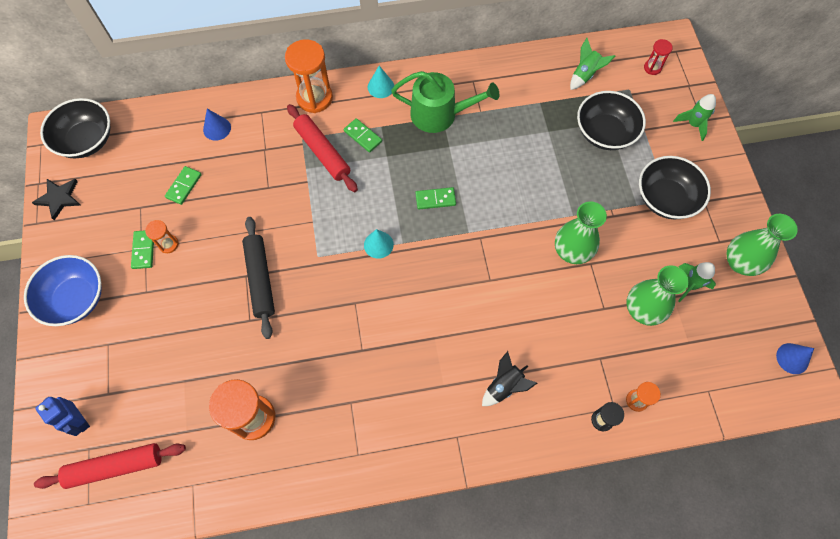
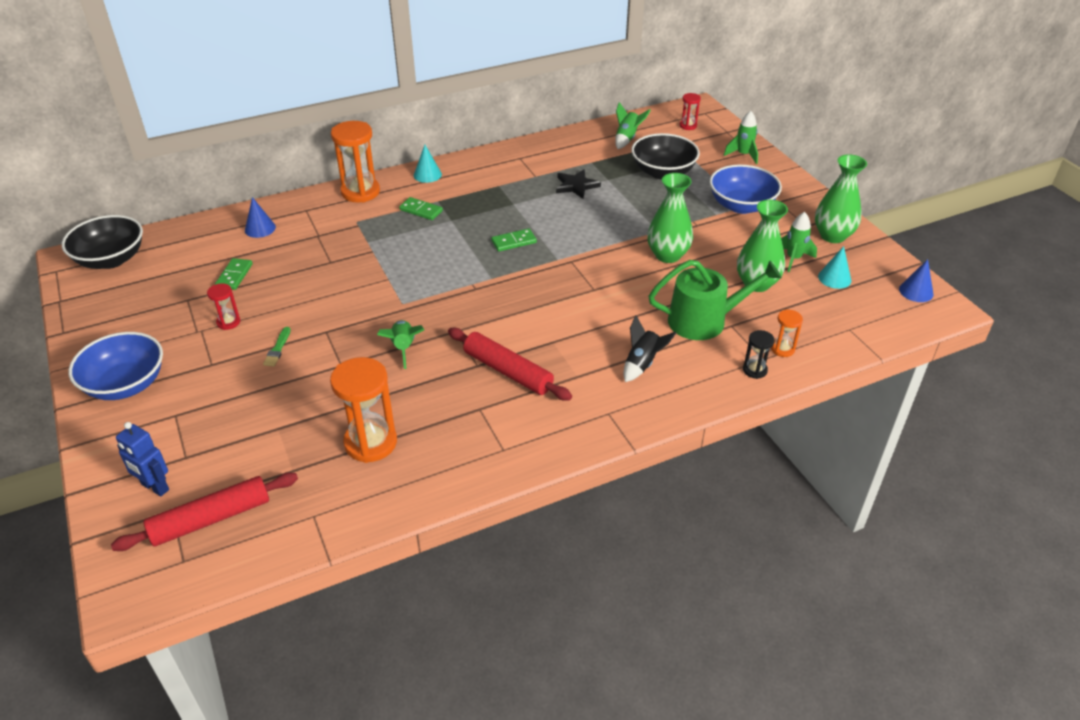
camera: 15 degrees left, 25 degrees down
(59, 198) = (88, 308): black star -> black star (576, 186)
(143, 250) = (200, 332): green domino -> none
(168, 244) = (228, 322): orange hourglass -> red hourglass
(202, 287) = (277, 349): none -> green brush
(260, 279) = (343, 331): black rolling pin -> none
(305, 313) = (403, 348): none -> green rocket
(322, 152) = (381, 227): red rolling pin -> red rolling pin (507, 371)
(378, 244) = (466, 283): turquoise cone -> turquoise cone (834, 278)
(439, 114) = (495, 184): green watering can -> green watering can (704, 320)
(665, 198) = (741, 205): black bowl -> blue bowl

